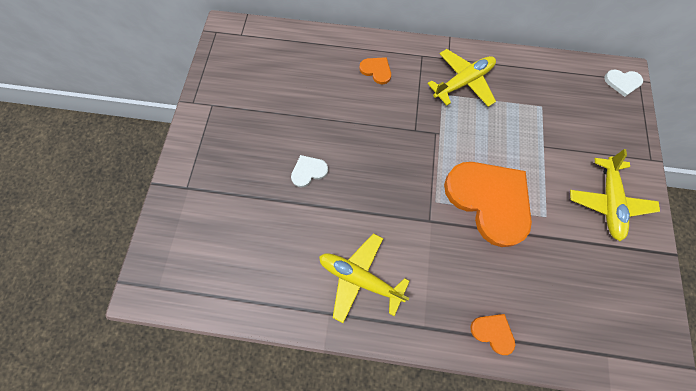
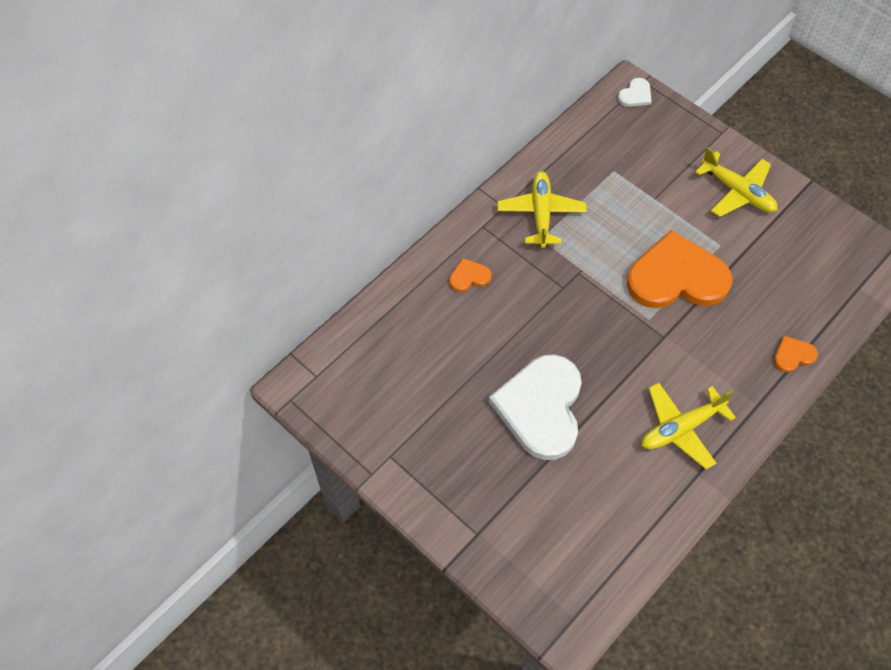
camera: 55 degrees left, 10 degrees down
(308, 171) = (541, 407): white heart -> white heart, size x2.39

